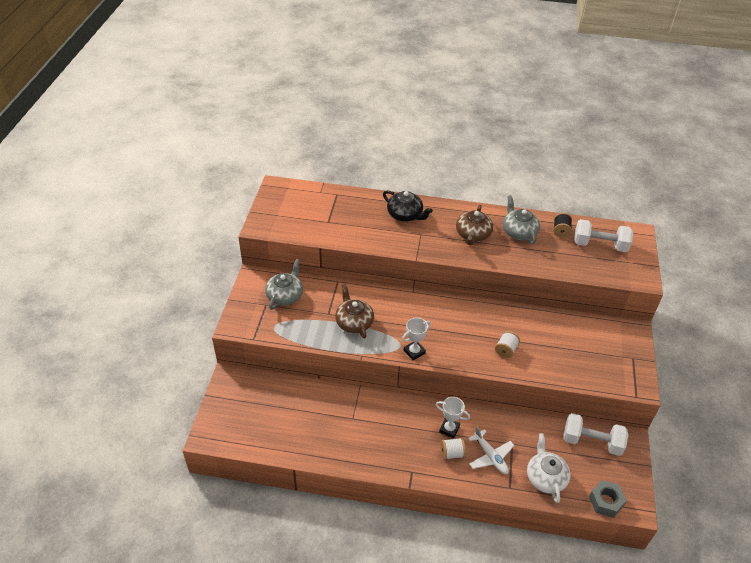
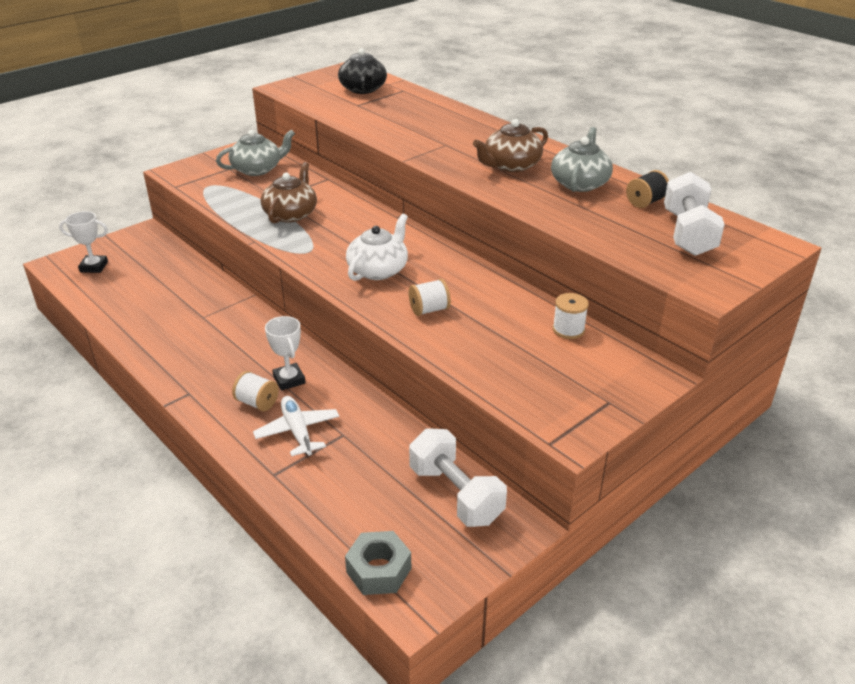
camera: 40 degrees right, 10 degrees down
(405, 215) = (453, 126): black teapot -> black teapot (363, 89)
(414, 352) = (315, 263): white trophy -> white trophy (94, 267)
(490, 456) = (297, 431): white plane -> white plane turned 150 degrees clockwise
(545, 477) = (334, 492): white teapot -> white teapot (378, 270)
(575, 324) = (568, 329): none -> white spool
(599, 245) = (688, 234): white dumbbell -> white dumbbell turned 45 degrees clockwise

